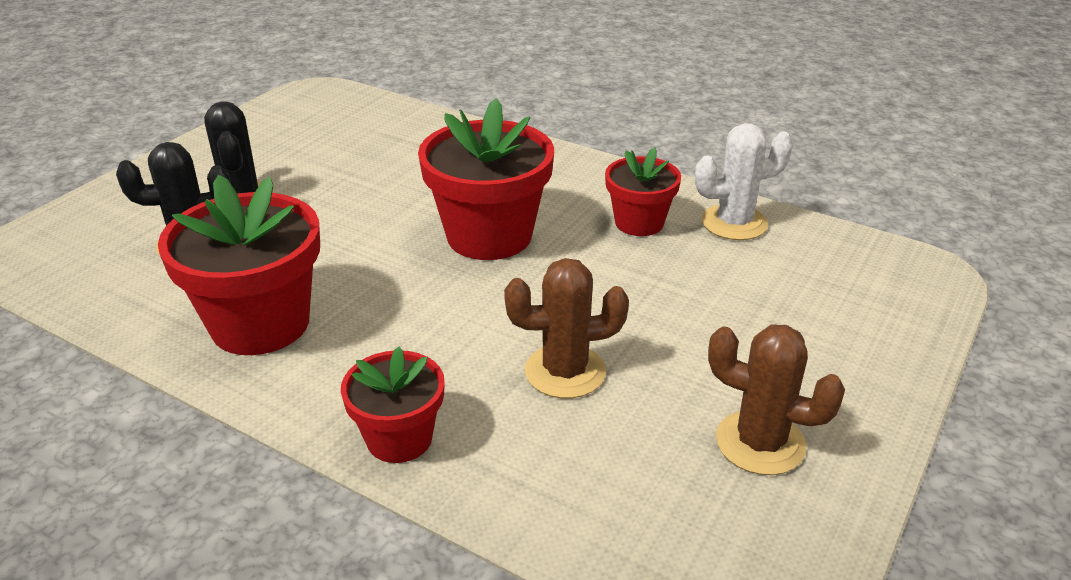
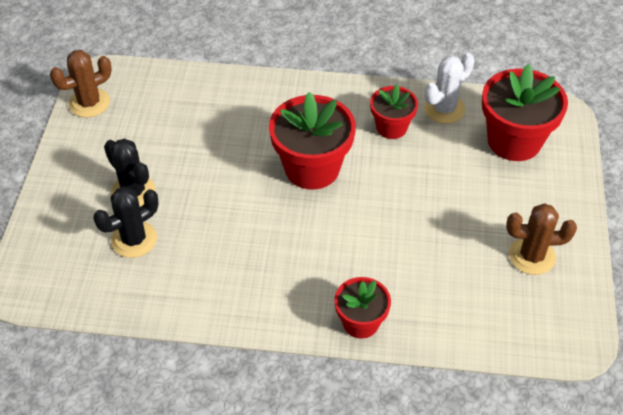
camera: 25 degrees left, 15 degrees up
(260, 324) = (228, 281): red flower pot -> red flower pot (514, 141)
(565, 371) = (416, 249): brown cactus -> brown cactus (89, 103)

